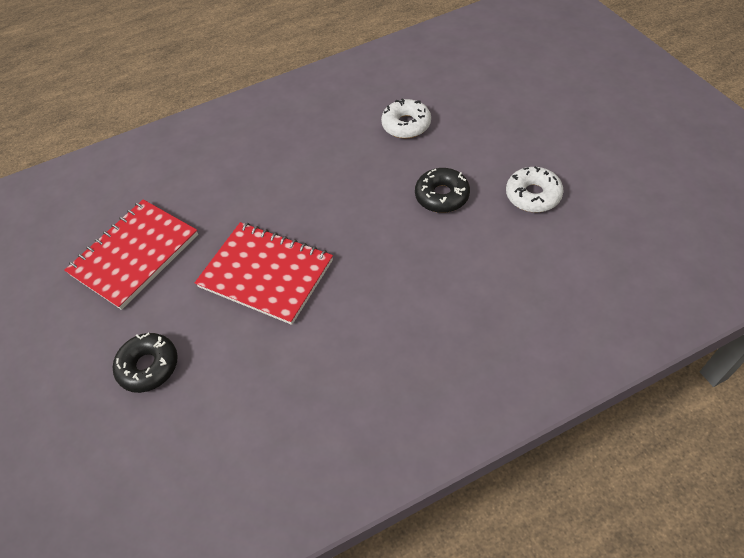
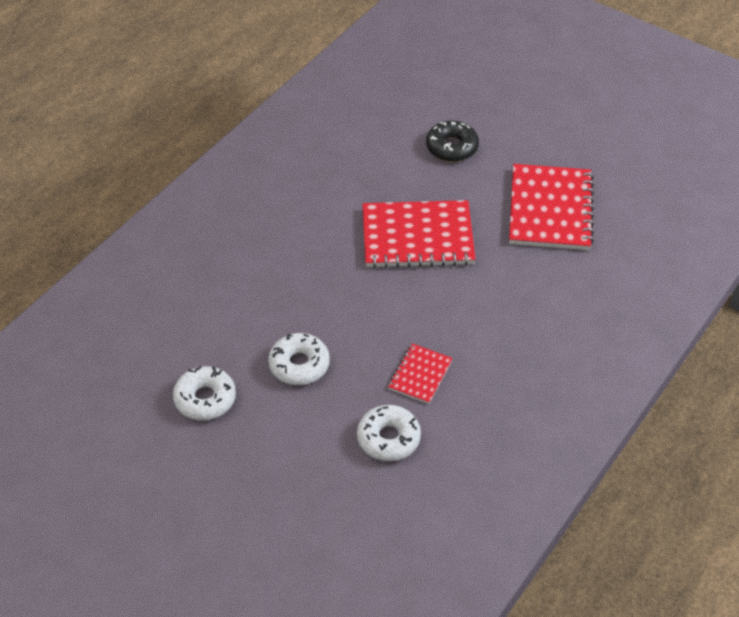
camera: 145 degrees right, 5 degrees down
(354, 158) = (420, 375): none -> red notebook
(442, 196) = (299, 365): black donut -> white donut

